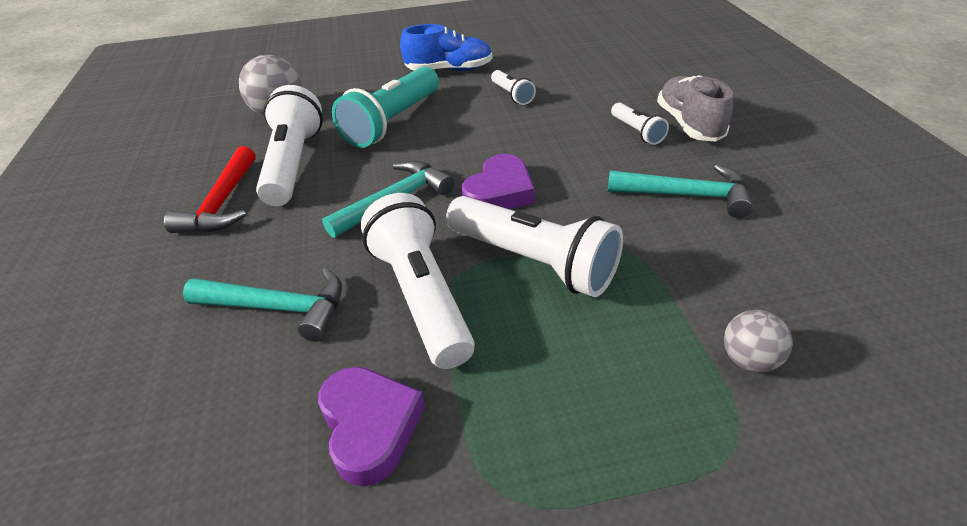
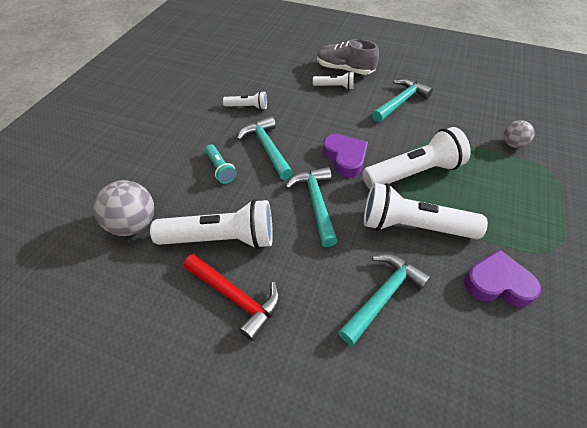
camera: 60 degrees left, 10 degrees up
(293, 164) = (221, 238): white flashlight -> white flashlight turned 150 degrees clockwise
(392, 122) = (220, 169): turquoise flashlight -> turquoise flashlight, size x0.50
(449, 70) = (182, 116): blue shoe -> none
(456, 134) = (267, 148): none -> turquoise hammer

